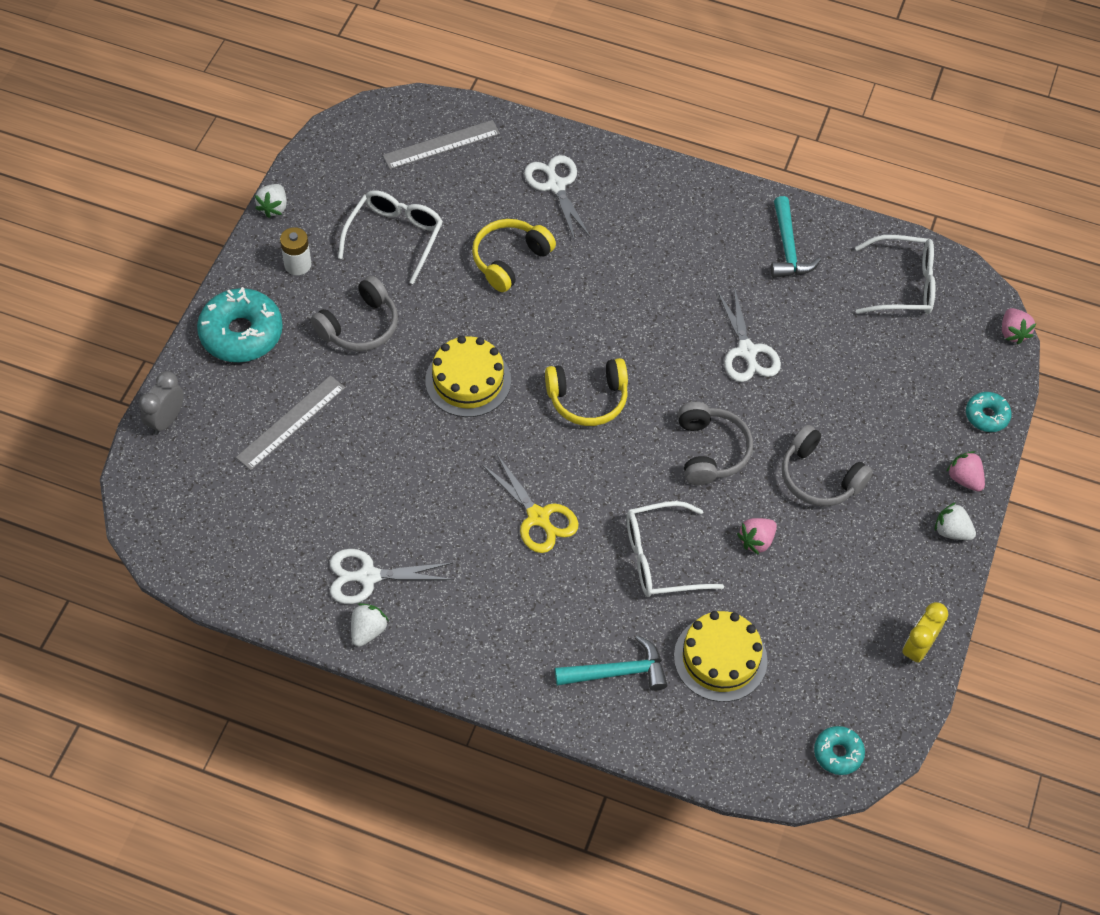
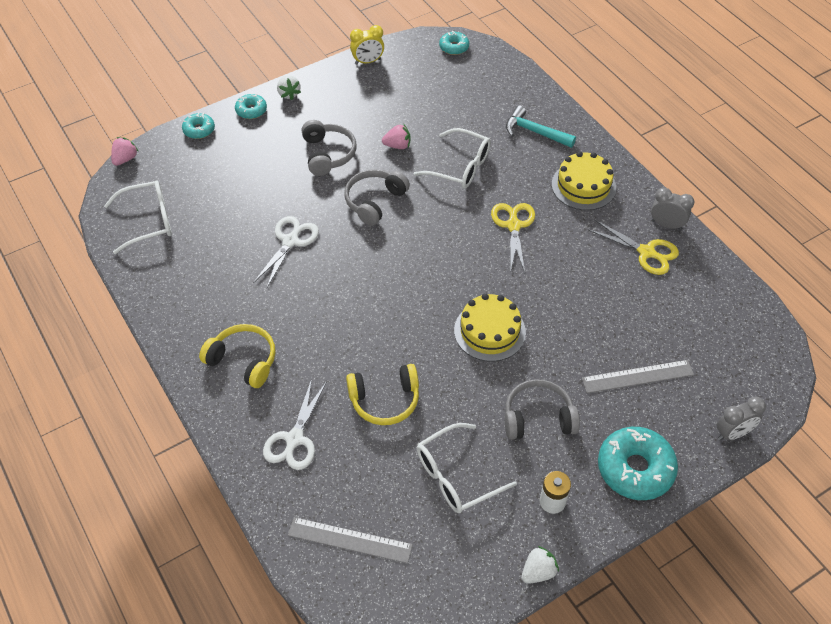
camera: 140 degrees left, 5 degrees down
(368, 576) = (646, 252): white scissors -> yellow scissors
(368, 631) = (666, 225): white strawberry -> grey clock
(587, 398) = (420, 273): yellow headphones -> yellow headphones (243, 361)
(720, 658) = (473, 109): yellow cake -> yellow cake (583, 186)
(788, 248) = (189, 287): turquoise hammer -> none
(903, 285) = (148, 221): white glasses -> white glasses turned 120 degrees clockwise
(964, 479) = (251, 110): pink strawberry -> turquoise donut

